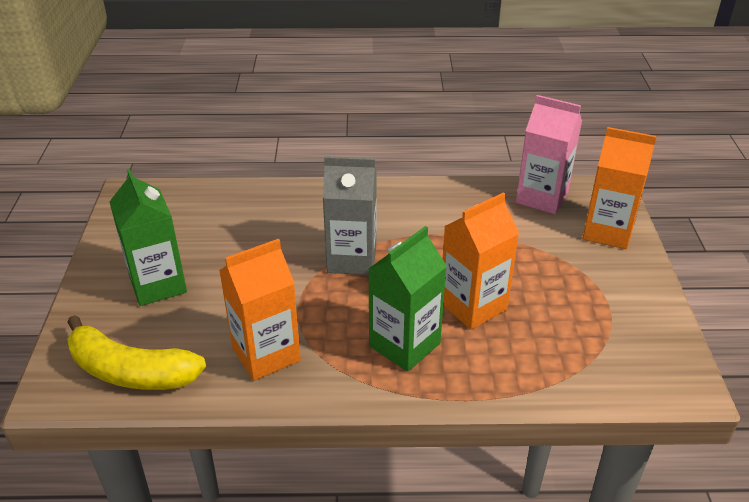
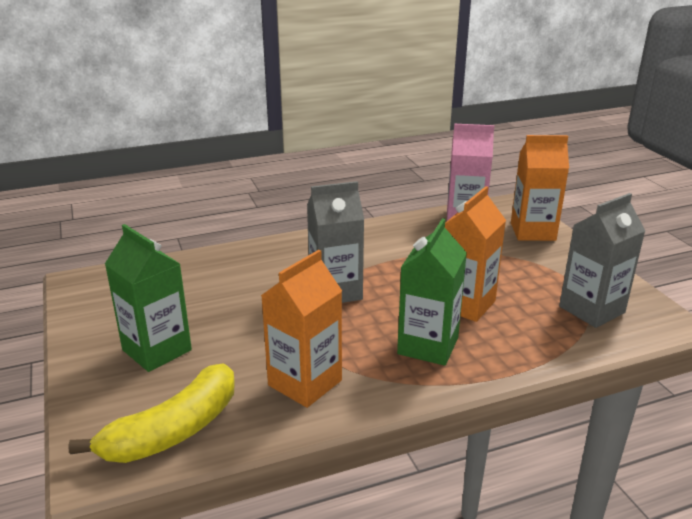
camera: 20 degrees left, 10 degrees down
(130, 371) = (173, 431): yellow banana -> yellow banana turned 45 degrees counterclockwise
(606, 346) = (591, 309): none -> grey carton

